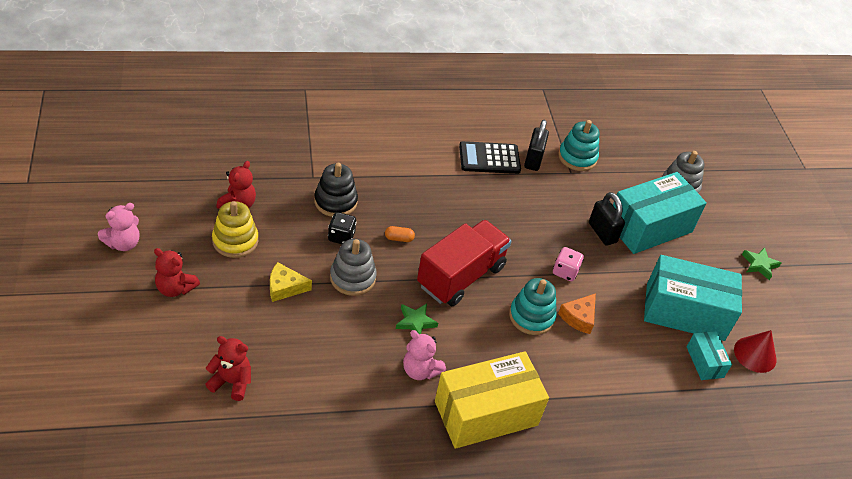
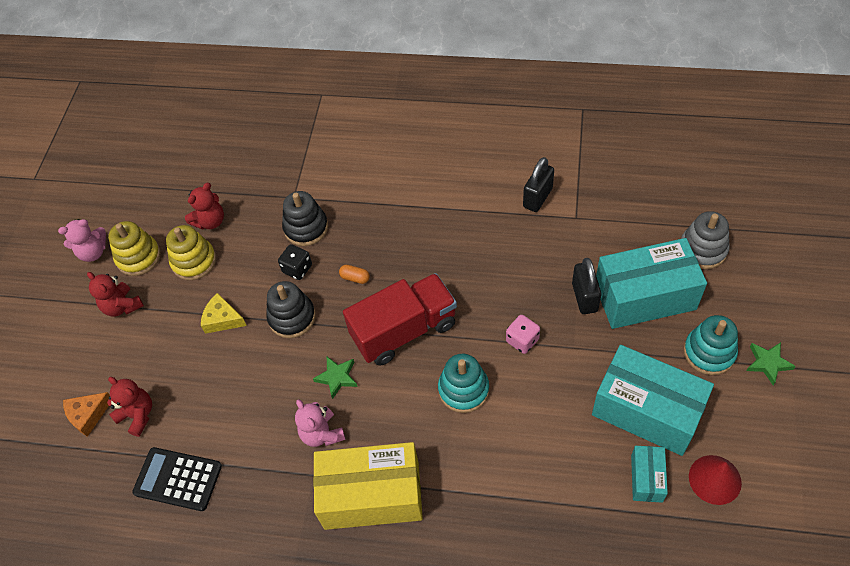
camera: 30 degrees right, 10 degrees up
(175, 243) = (138, 257): none -> yellow stacking toy
(352, 278) = (292, 317): grey stacking toy -> black stacking toy
(489, 158) = (488, 192): black calculator -> black calculator (178, 479)
(577, 157) = (591, 199): turquoise stacking toy -> turquoise stacking toy (709, 352)
(579, 317) = (517, 399): orange cheese -> orange cheese (88, 415)

